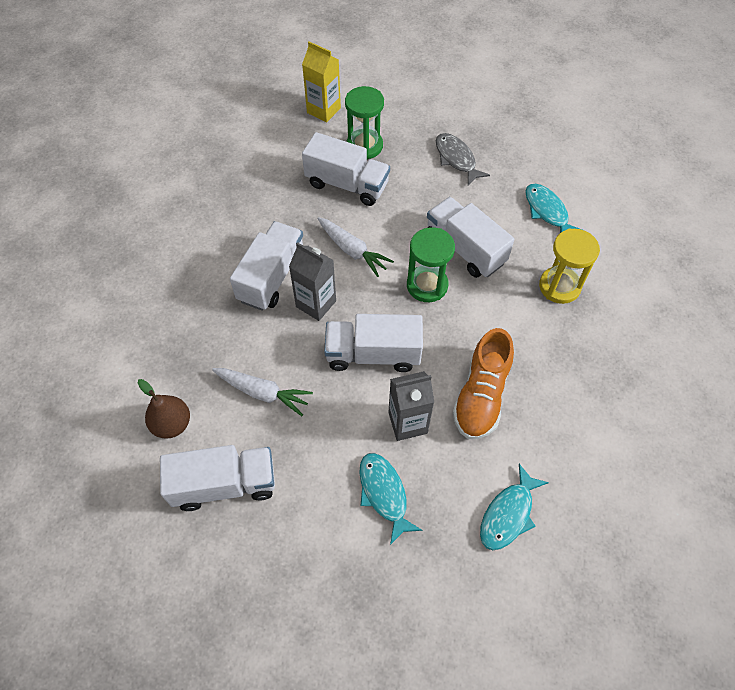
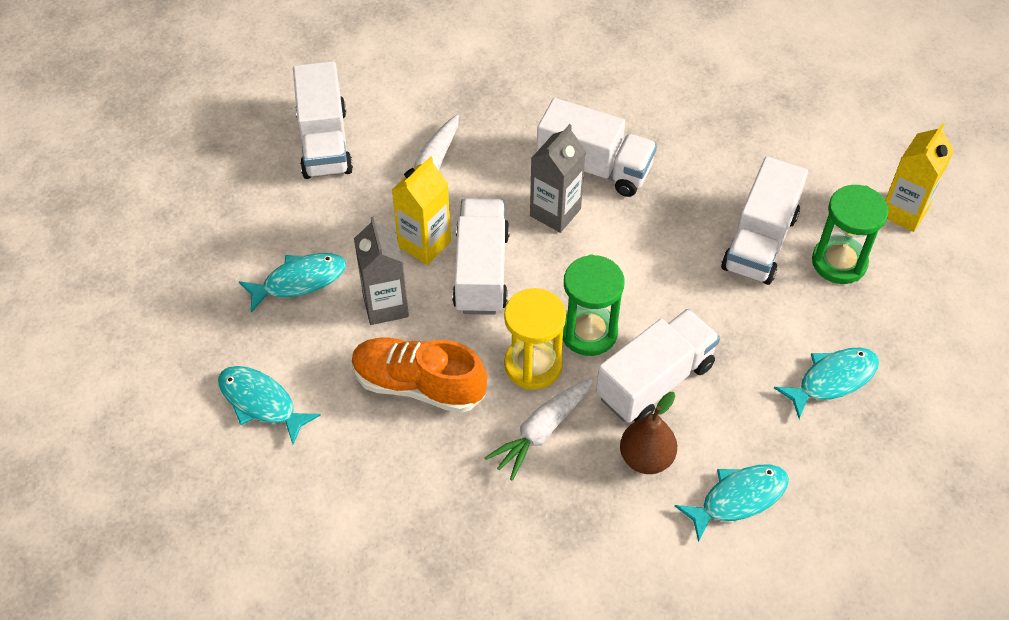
camera: 90 degrees right, 5 degrees down
(172, 424) = (397, 94): brown pear -> brown pear (646, 458)
(345, 396) = (424, 244): none -> yellow carton
(353, 251) = (641, 249): white carrot -> white carrot (541, 432)
(456, 159) = (832, 380): grey fish -> turquoise fish
(559, 286) = (594, 499): yellow hourglass -> yellow hourglass (533, 365)

